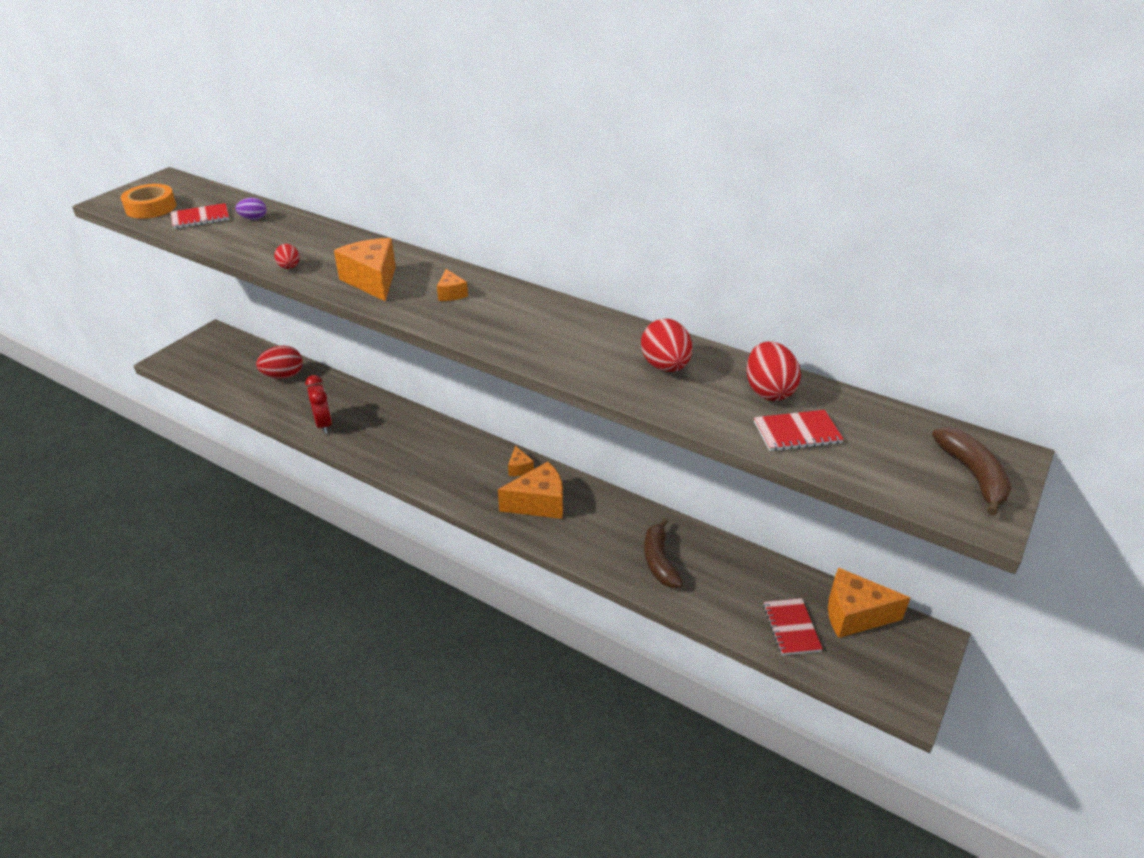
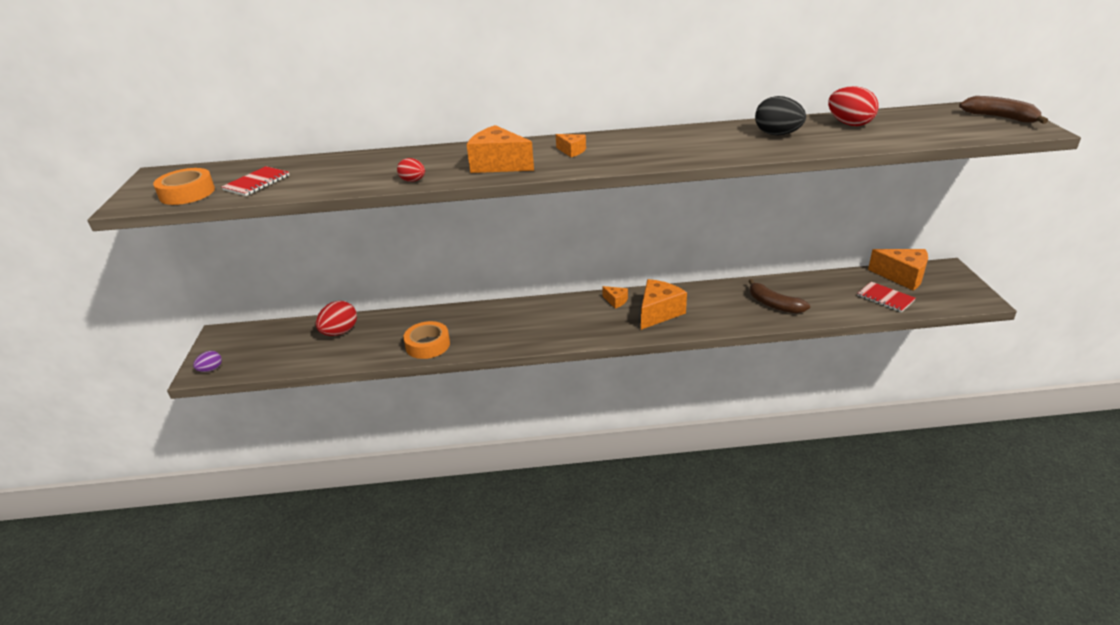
camera: 35 degrees left, 5 degrees down
(254, 219) = (312, 168): purple egg -> purple egg (211, 369)
(324, 424) = (428, 345): red clock -> orange tape
(665, 366) = (777, 134): red egg -> black egg
(797, 432) = (899, 133): red notebook -> none
(854, 615) = (902, 277): orange cheese -> orange cheese turned 120 degrees counterclockwise

